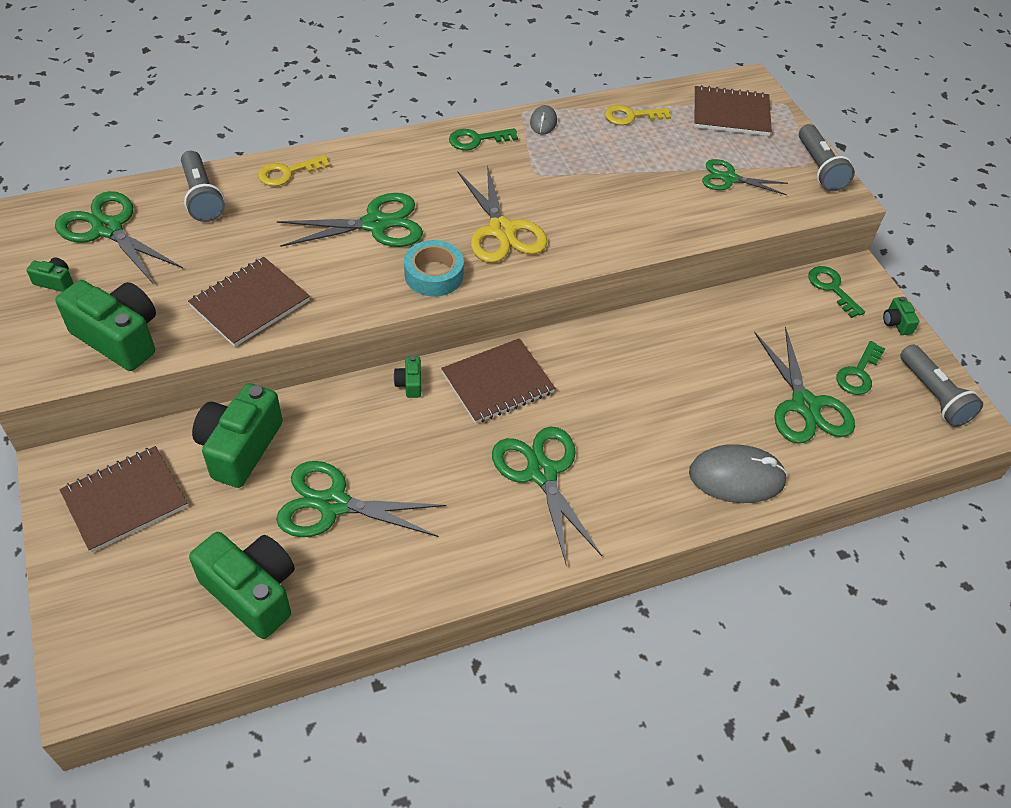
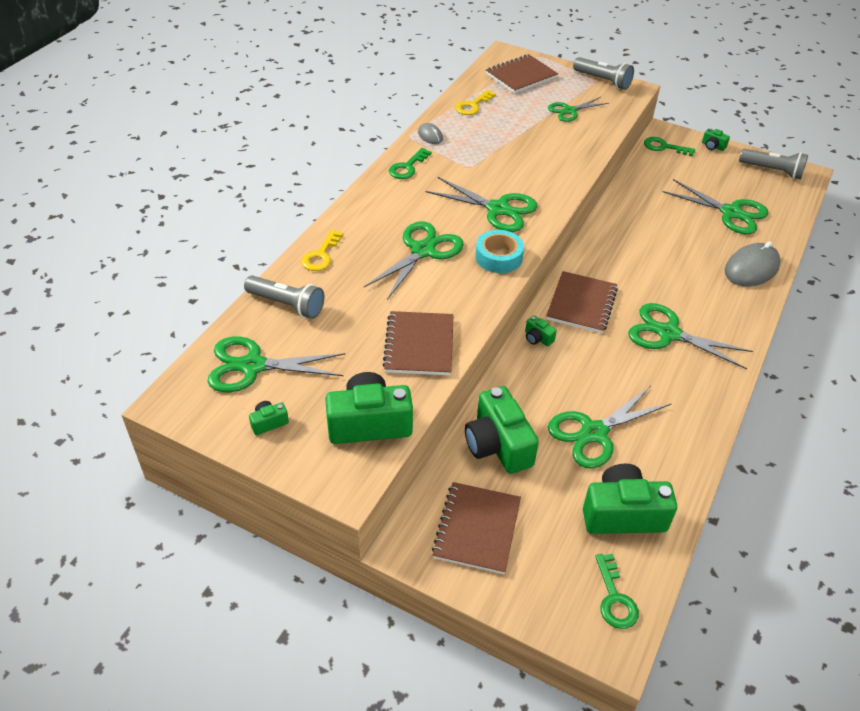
camera: 40 degrees left, 5 degrees down
(502, 230) = (498, 209): yellow scissors -> green scissors
(858, 373) = (731, 181): green key -> green key (615, 598)

